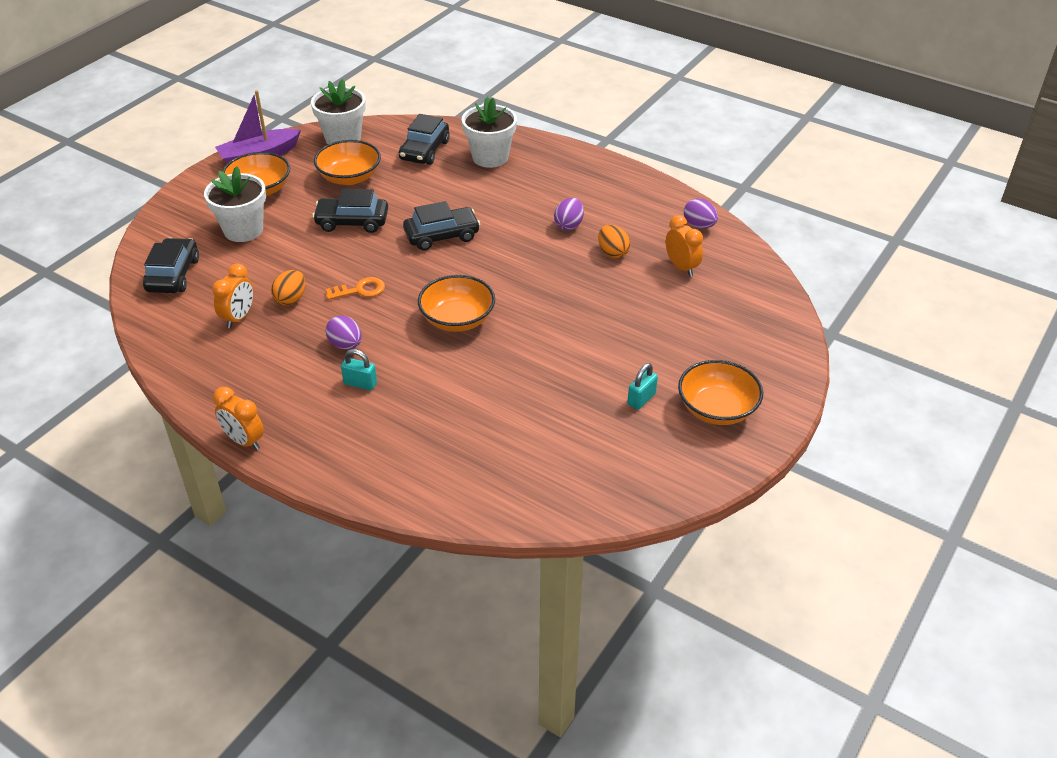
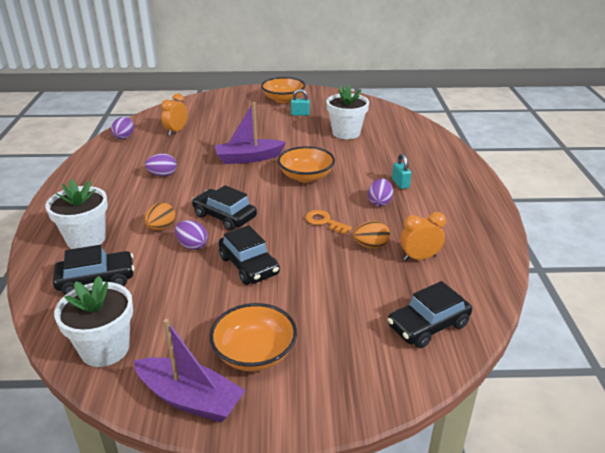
camera: 125 degrees left, 10 degrees down
(243, 230) = (325, 322): white flower pot -> white flower pot (346, 133)
(244, 441) = (494, 198): orange clock -> none
(349, 177) = (180, 303): orange bowl -> none
(416, 204) = (192, 245): none -> purple egg
(547, 296) = (248, 158): none -> purple boat
(612, 252) = (181, 153): orange egg -> orange egg (161, 228)

